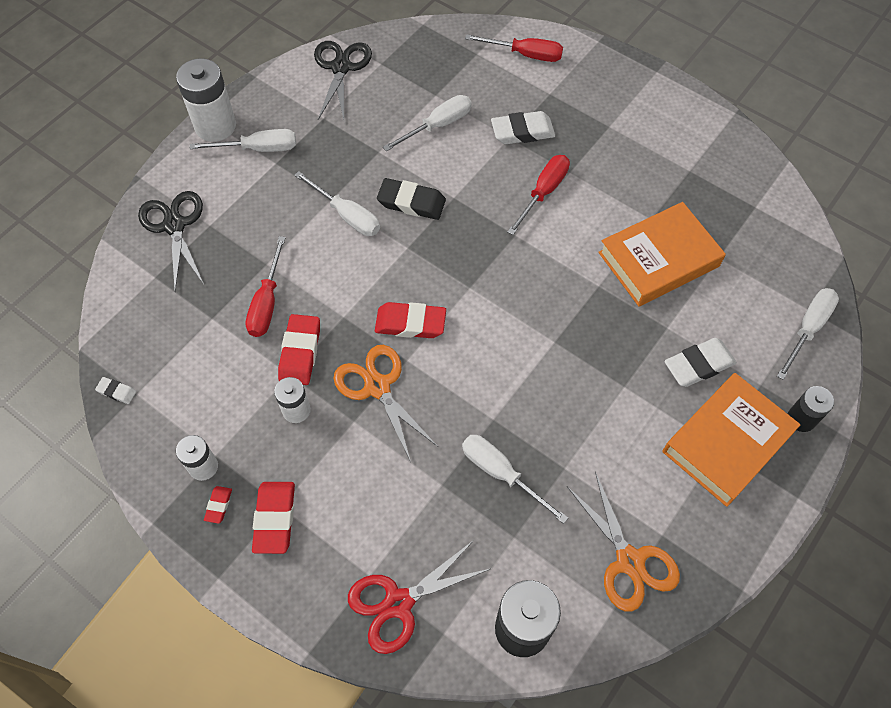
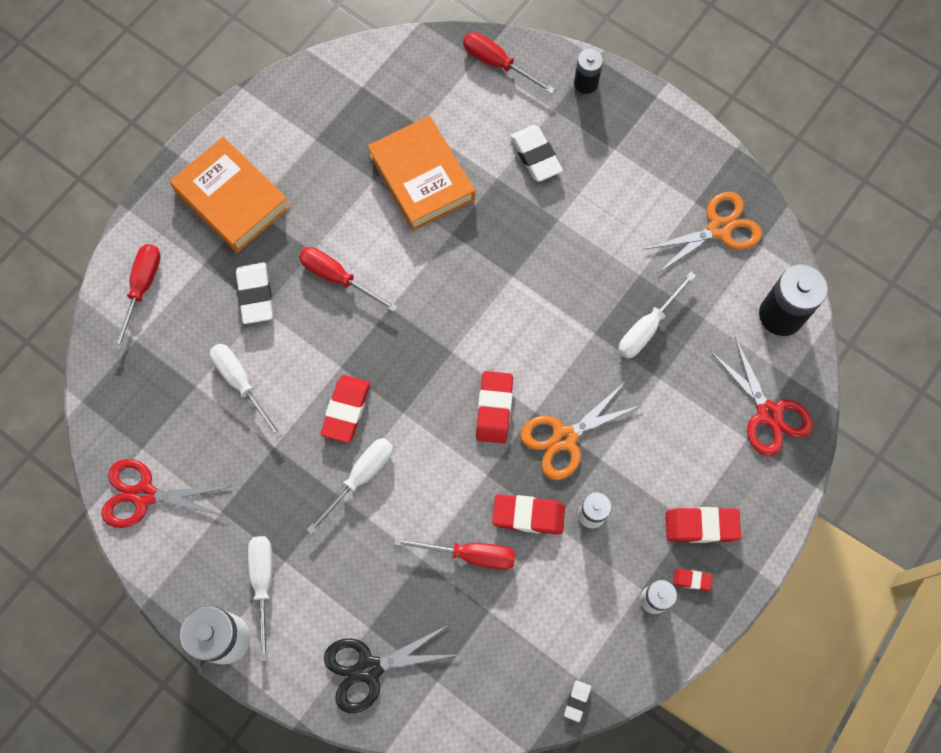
camera: 90 degrees left, 10 degrees up
(341, 67) = (144, 495): black scissors -> red scissors
(411, 202) = (346, 410): black eraser -> red eraser
(727, 442) = (610, 143): orange book -> orange book (232, 199)
(808, 329) = (497, 64): white screwdriver -> red screwdriver

